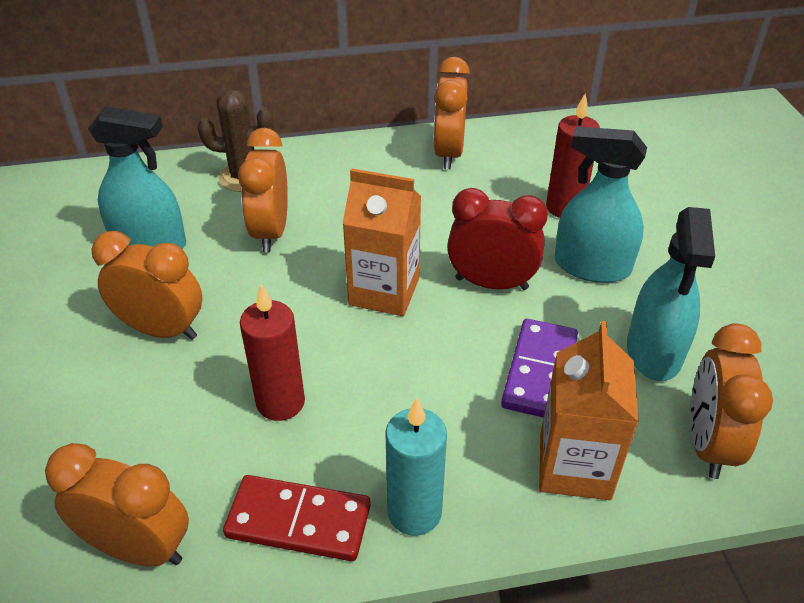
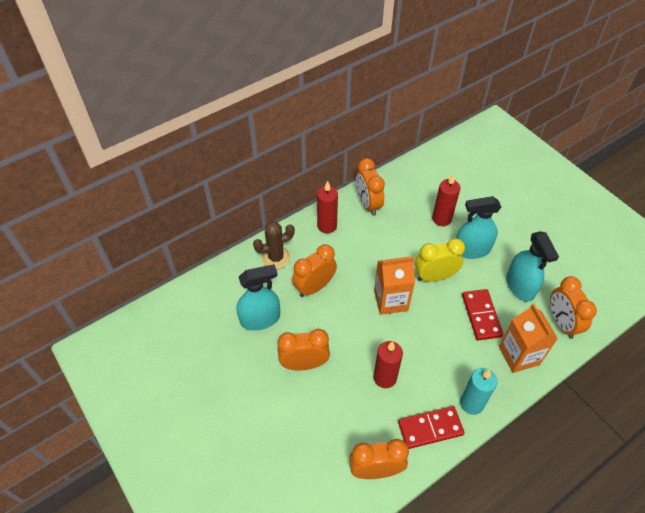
camera: 25 degrees left, 10 degrees up
(271, 232) = (314, 287): orange clock -> orange clock turned 75 degrees clockwise
(358, 161) = (327, 226): none -> red candle
(491, 283) = (435, 277): red clock -> yellow clock
(540, 372) = (481, 316): purple domino -> red domino

